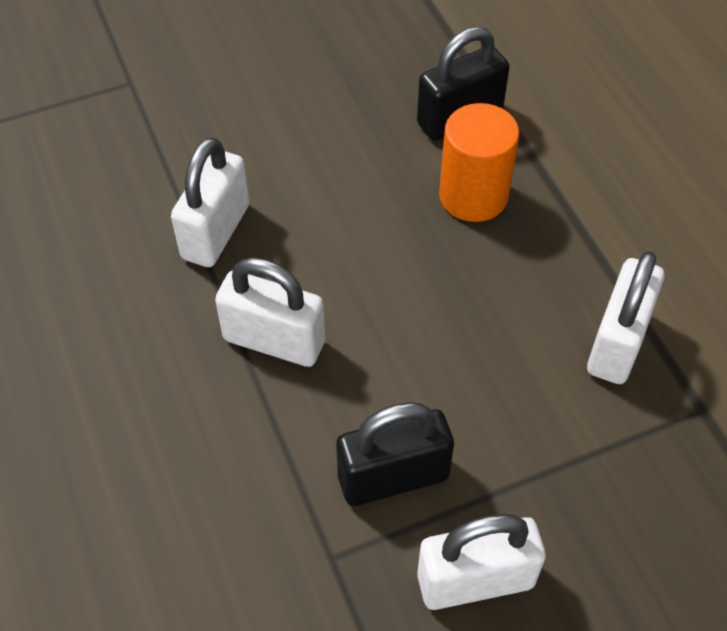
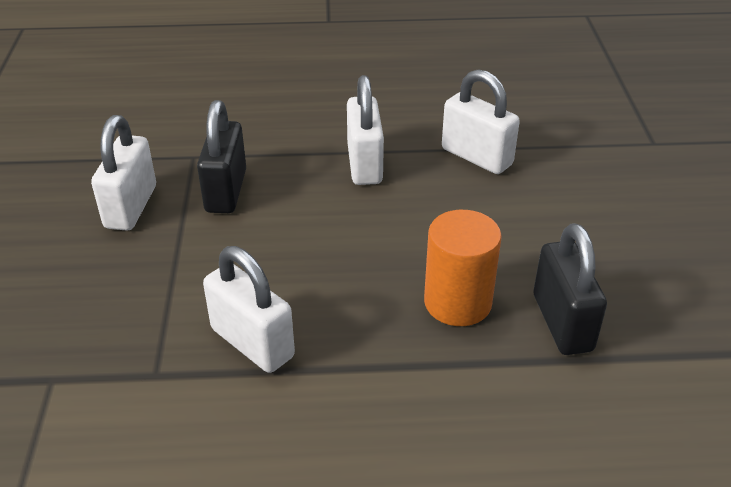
camera: 110 degrees right, 15 degrees down
(274, 341) = (364, 164): white padlock -> white padlock turned 45 degrees counterclockwise

